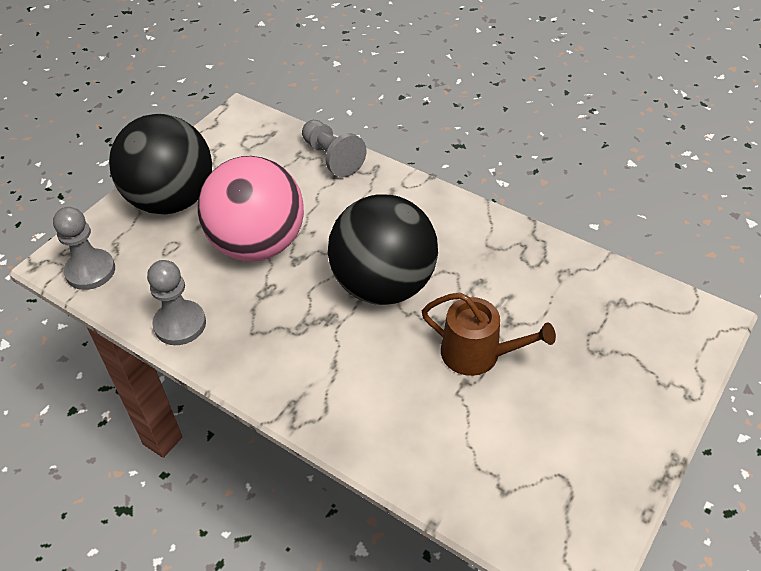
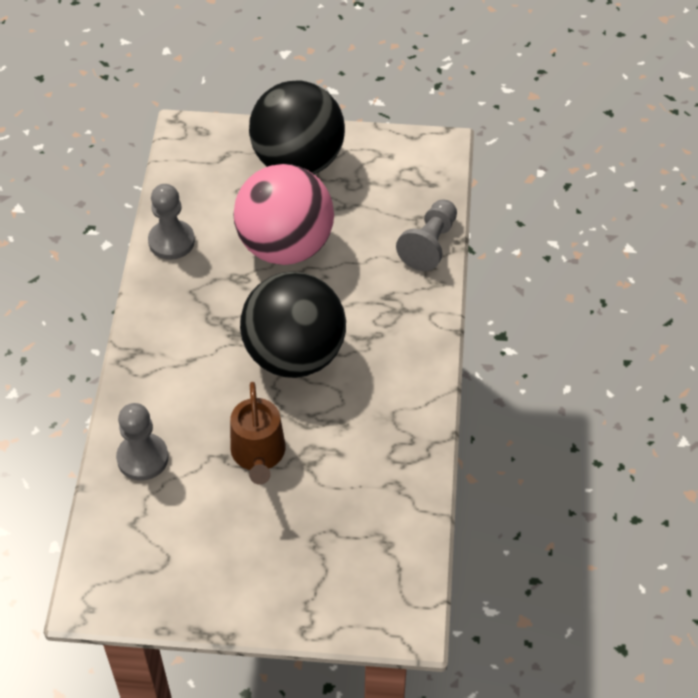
camera: 60 degrees right, 5 degrees up
(90, 271) = (189, 156): grey pawn -> grey pawn (142, 458)

